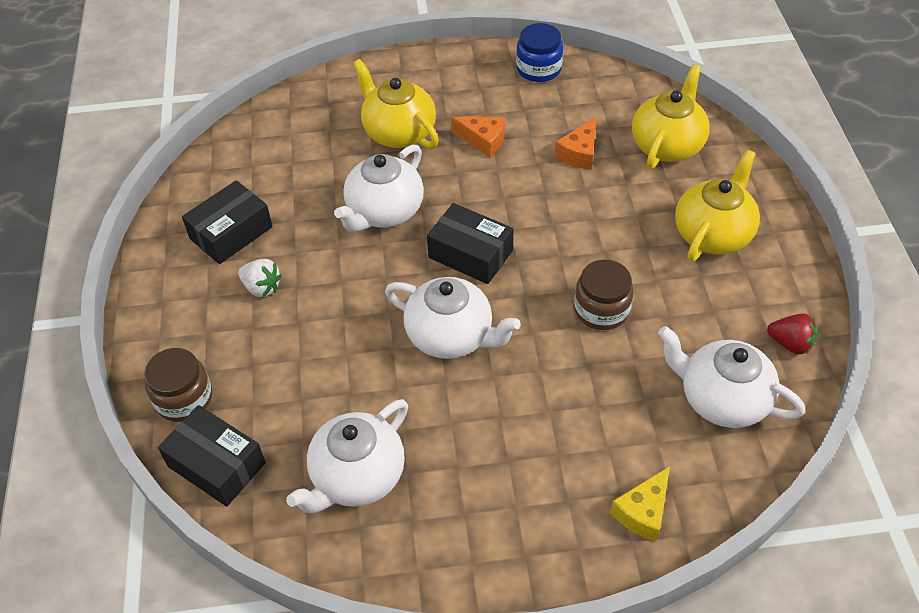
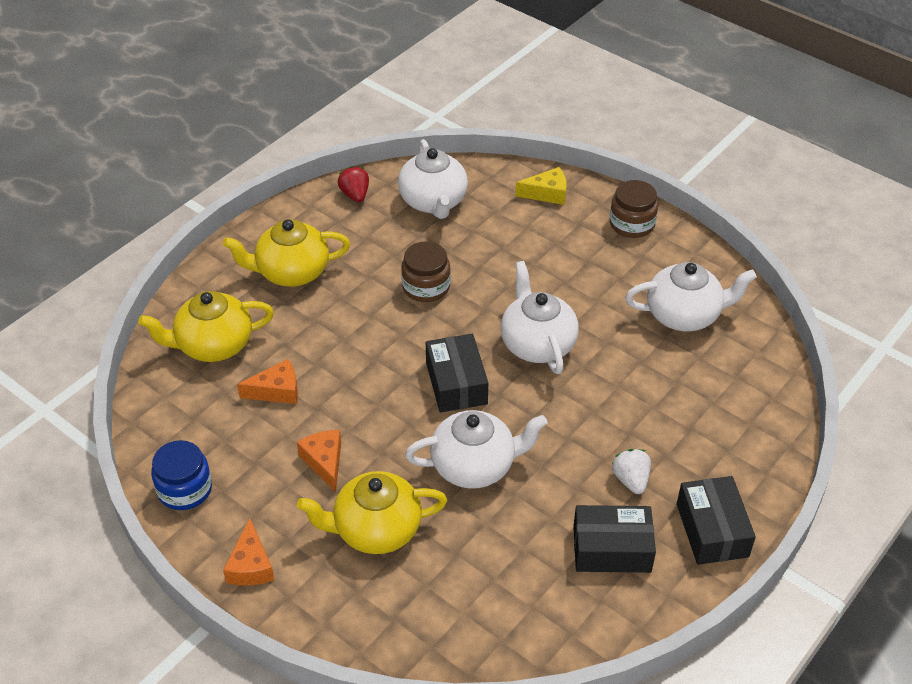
camera: 135 degrees left, 5 degrees down
(184, 398) = (758, 442): brown jar -> brown jar (632, 224)
(216, 465) = (768, 384): black box -> black box (712, 530)
(398, 132) = (375, 530): yellow teapot -> yellow teapot turned 75 degrees clockwise
(443, 67) = (251, 565): none -> orange cheese

